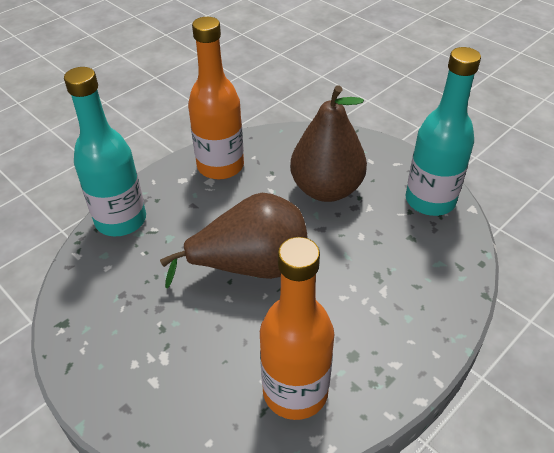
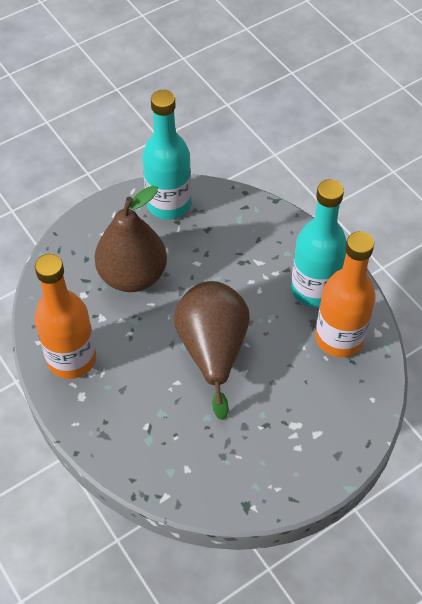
camera: 80 degrees left, 10 degrees up
(121, 220) = (126, 456): turquoise bottle -> turquoise bottle (314, 289)

